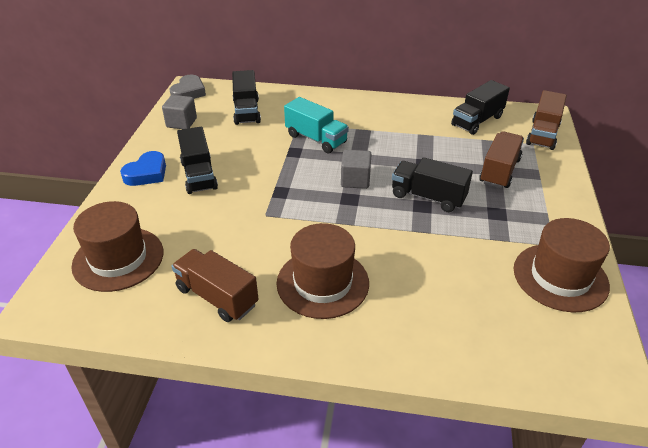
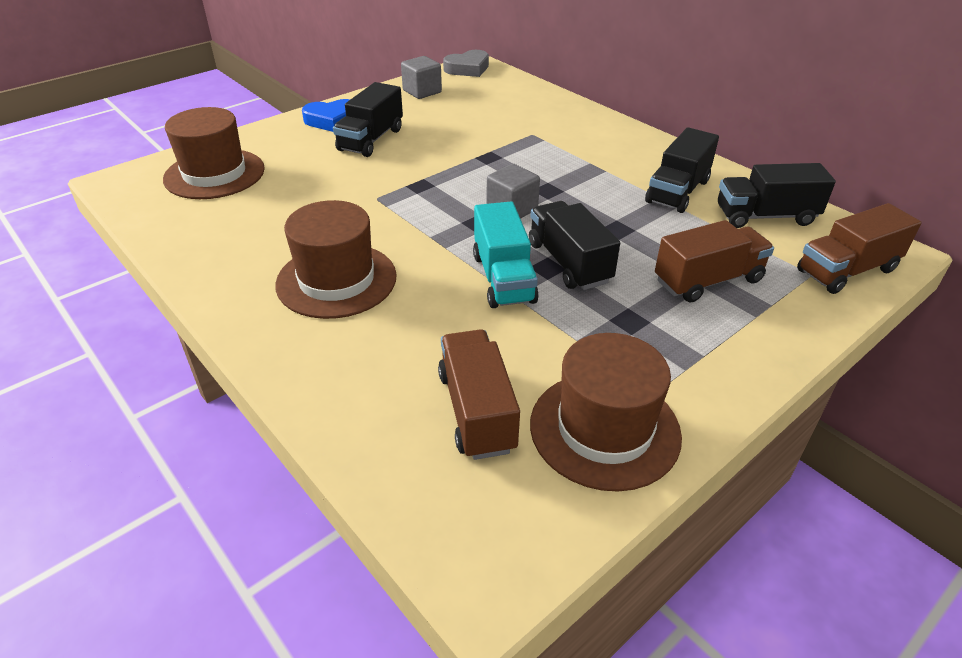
camera: 40 degrees right, 0 degrees up
(217, 297) = (237, 241): brown truck -> brown truck (476, 411)
(246, 111) = (497, 104): black truck -> black truck (677, 191)
(316, 139) = (530, 155): turquoise truck -> turquoise truck (503, 278)

